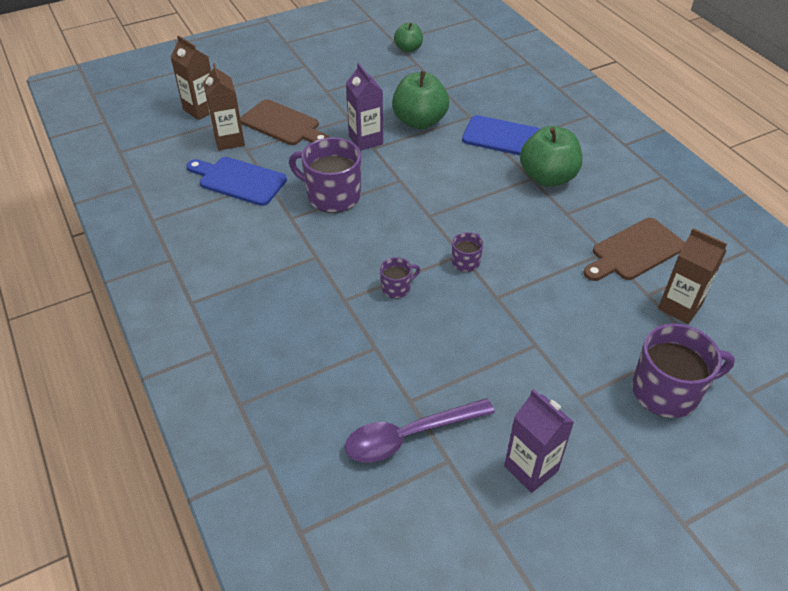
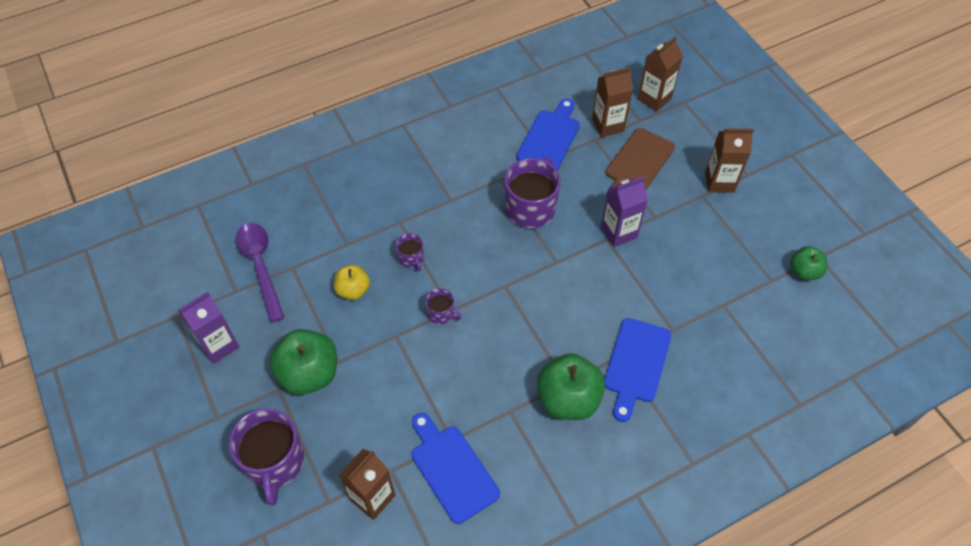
camera: 90 degrees right, 10 degrees up
(311, 80) = (719, 182): none -> brown carton
(419, 121) = (657, 280): green apple -> green apple (309, 374)
(441, 337) = (353, 290): none -> yellow apple
(634, 251) = (451, 469): brown cutting board -> blue cutting board

